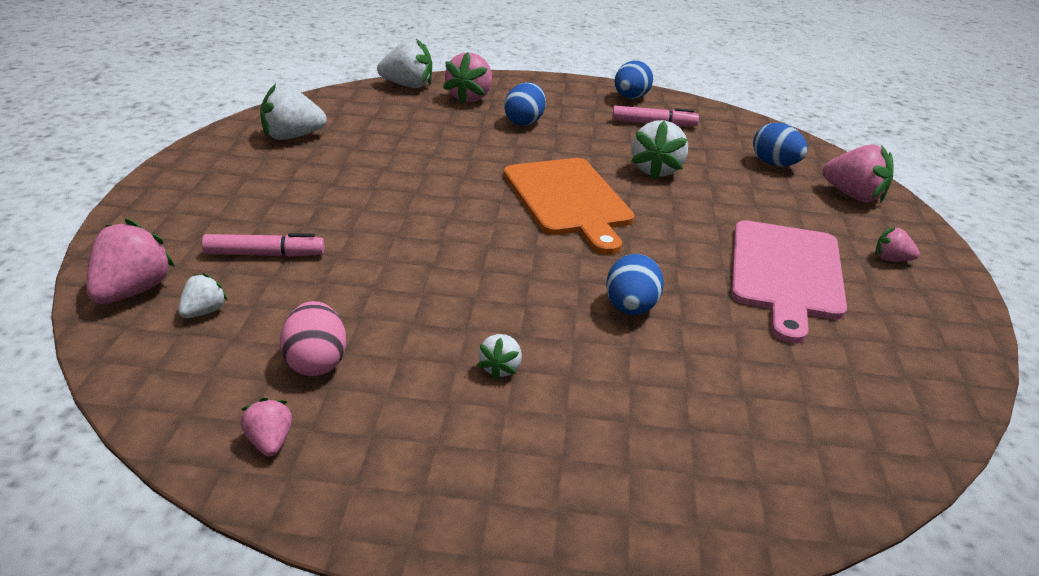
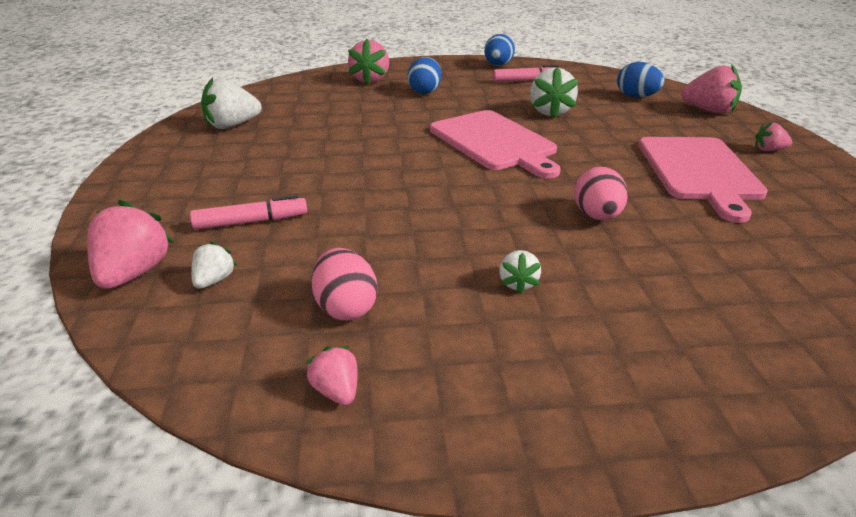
camera: 10 degrees left, 0 degrees up
(408, 85) = (314, 77): white strawberry -> none
(569, 200) = (494, 142): orange cutting board -> pink cutting board
(631, 308) = (597, 216): blue egg -> pink egg

